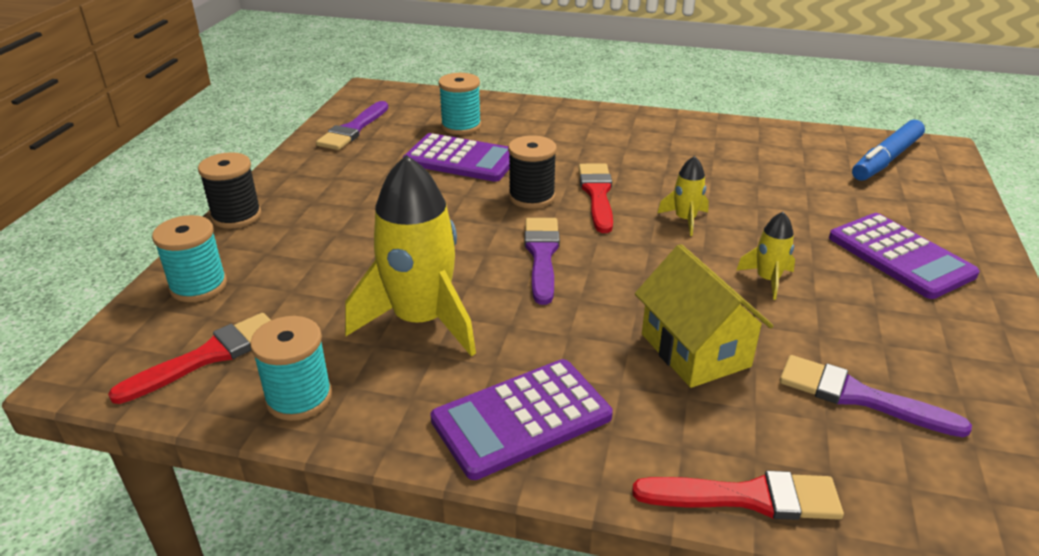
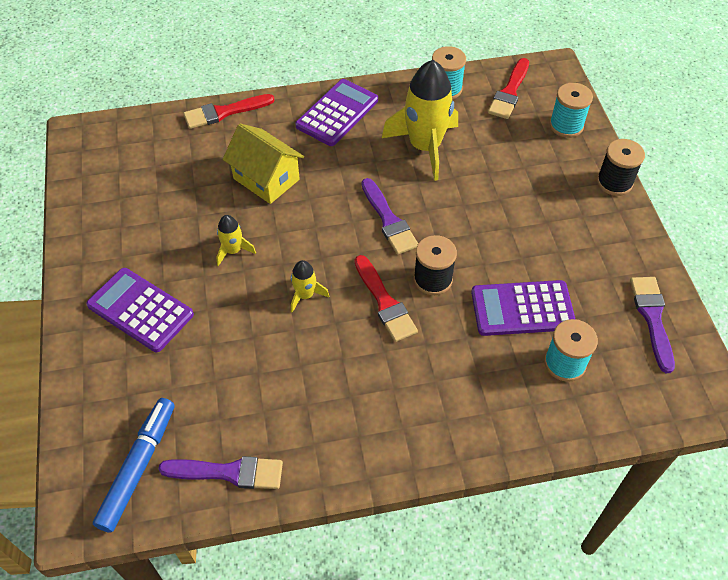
camera: 155 degrees right, 20 degrees up
(859, 397) = (174, 179): purple brush -> purple brush (228, 472)

